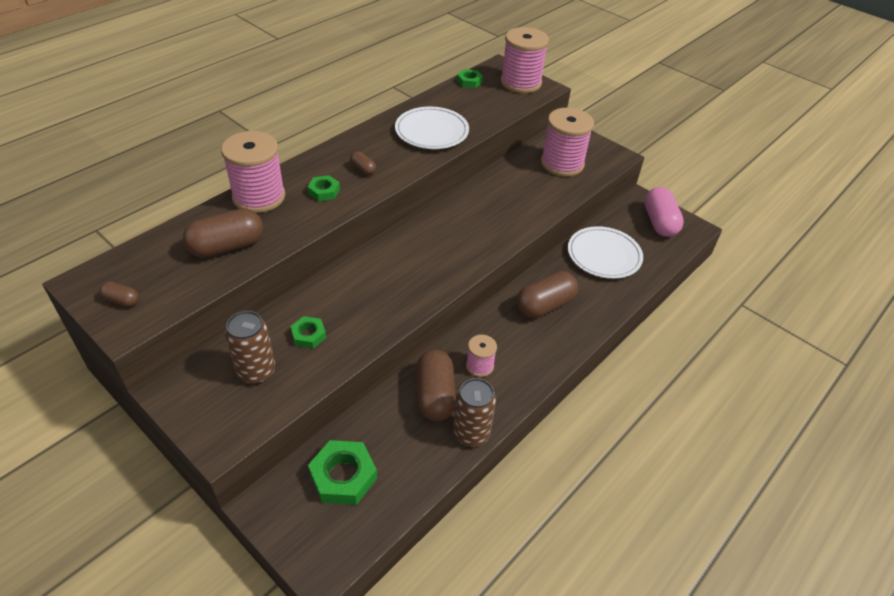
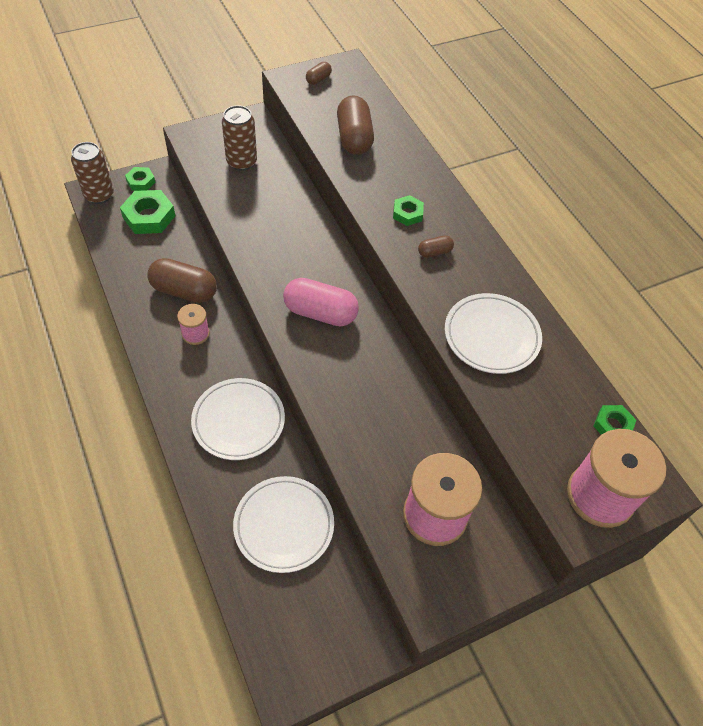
camera: 110 degrees right, 10 degrees up
(259, 197) = (416, 168): pink spool -> none
(308, 335) = (261, 197): green nut -> green nut (141, 181)
(471, 433) = (133, 301): brown can -> brown can (99, 195)
(544, 305) = (238, 421): brown capsule -> white plate
(659, 222) = (315, 642): pink capsule -> pink capsule (320, 313)

